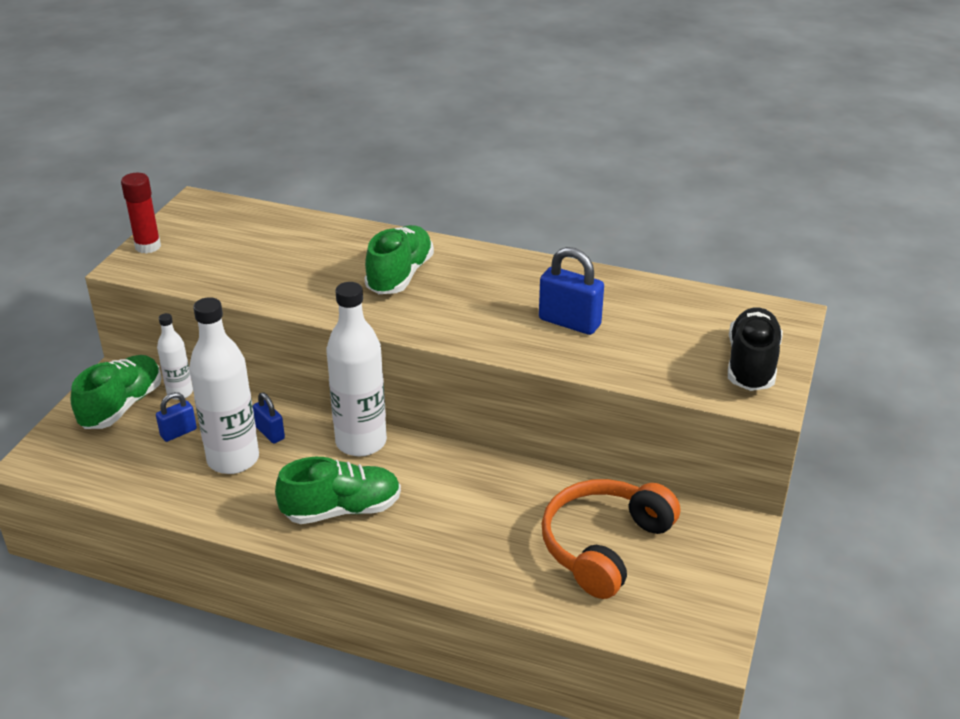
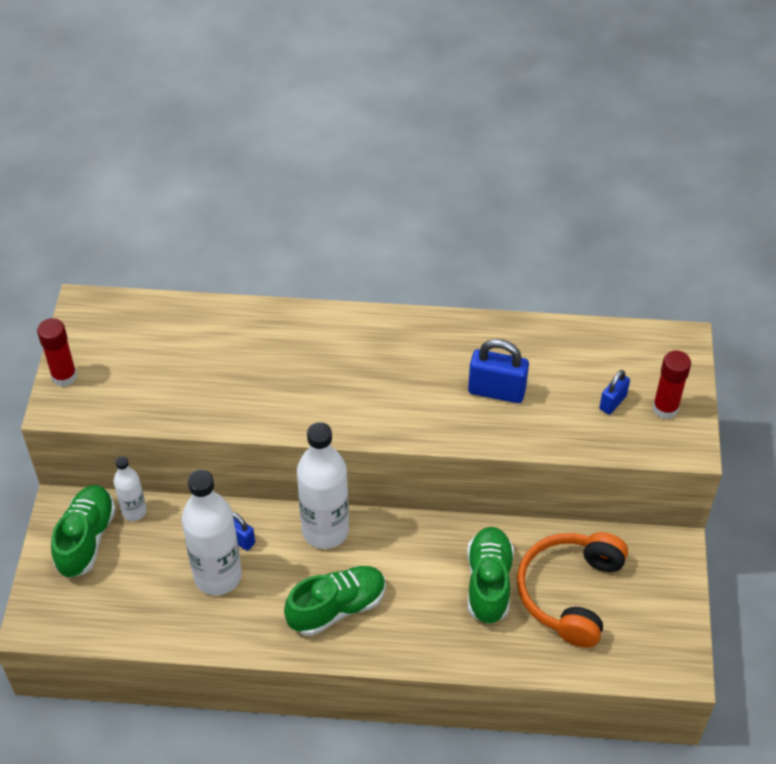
camera: 15 degrees left, 15 degrees up
(178, 432) = (154, 558): blue padlock -> blue padlock (612, 402)
(400, 276) = (323, 365): green shoe -> green shoe (488, 583)
(751, 365) = (665, 408): black shoe -> red glue stick

